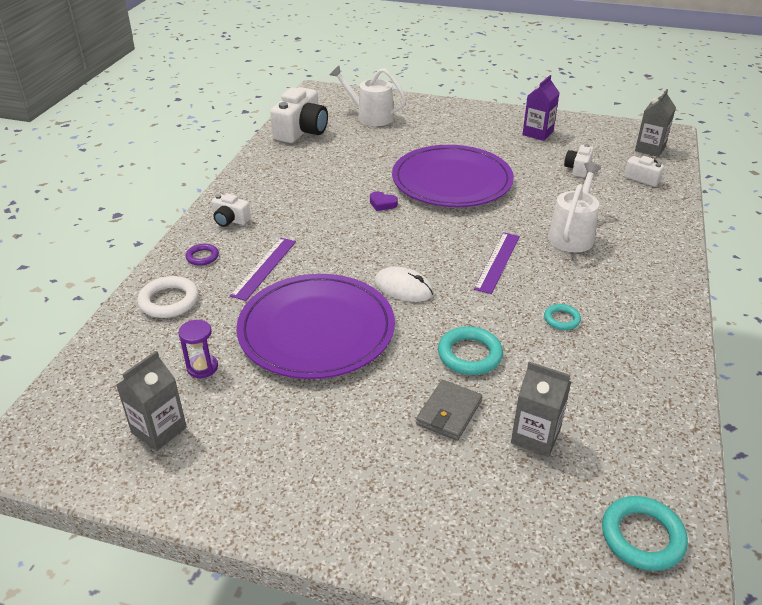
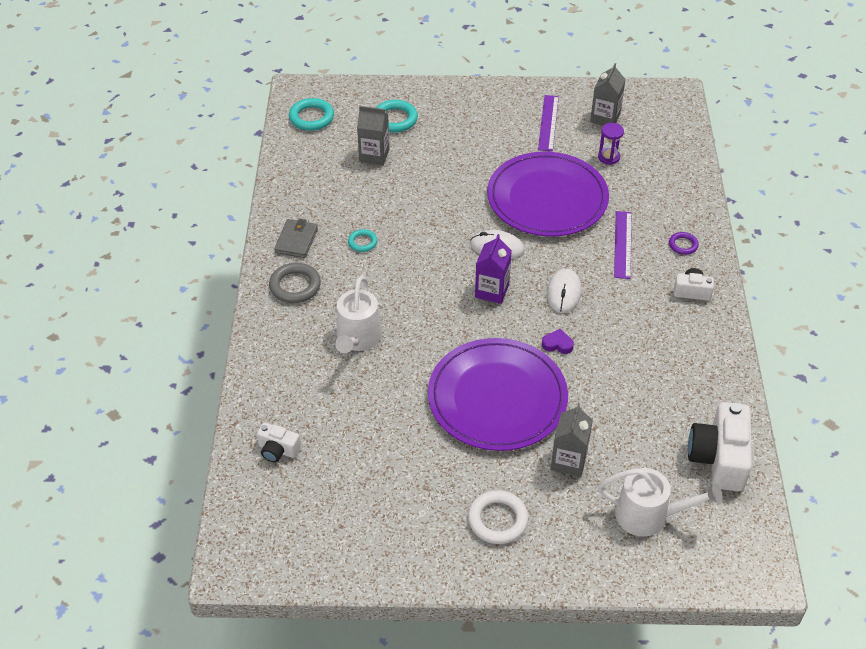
camera: 165 degrees right, 10 degrees up
(169, 301) = (674, 200): white ring -> white ring (497, 520)
(354, 238) = (564, 293): none -> white mouse
(449, 413) = (432, 159): grey wallet -> grey wallet (296, 240)
(469, 355) = (428, 200): turquoise ring -> turquoise ring (395, 119)
(497, 262) = (424, 290): purple ruler -> purple ruler (548, 123)
(537, 133) = (412, 524): purple carton -> purple carton (492, 291)
(577, 169) = (355, 452): white camera -> none
(642, 288) = (295, 286): none -> grey ring
(650, 149) = (262, 518): grey carton -> grey carton (568, 461)

